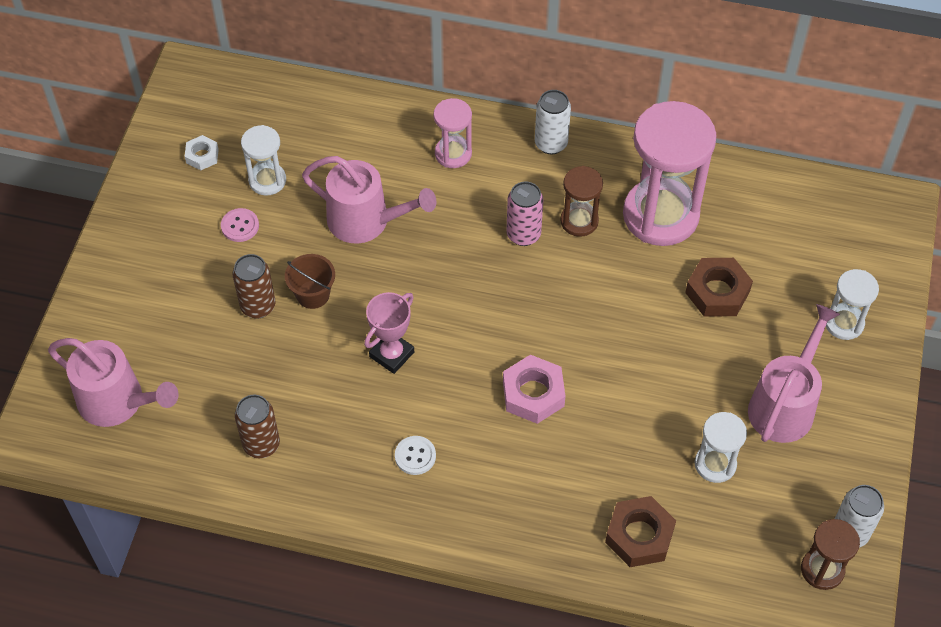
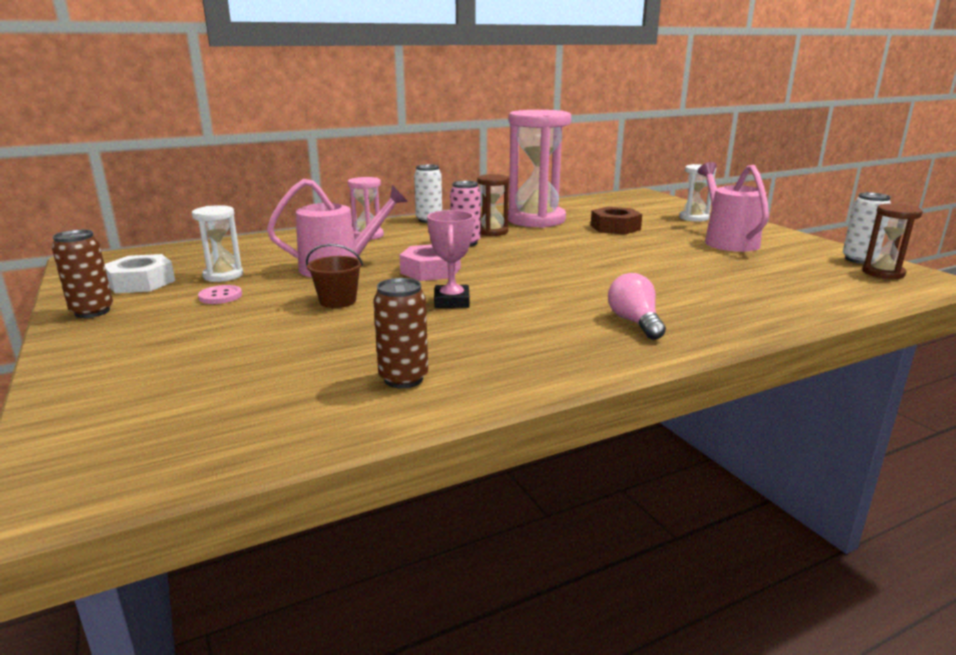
camera: 40 degrees left, 35 degrees down
(117, 402) = (180, 419): pink watering can -> none
(202, 156) = (141, 282): white nut -> white nut, size x1.72
(258, 306) = (290, 320): brown can -> brown can (92, 312)
(415, 456) = (556, 331): white button -> none
(485, 485) = (634, 322): none -> pink light bulb
(533, 394) = (586, 282): pink nut -> pink nut (430, 271)
(639, 536) = (774, 301): brown nut -> none
(715, 464) = (744, 266): white hourglass -> none

